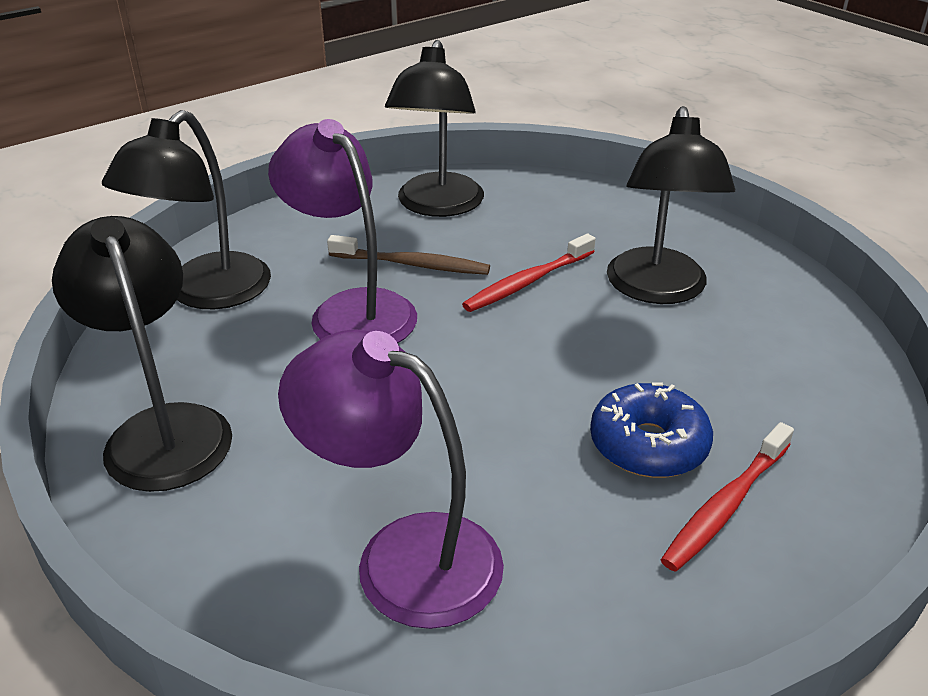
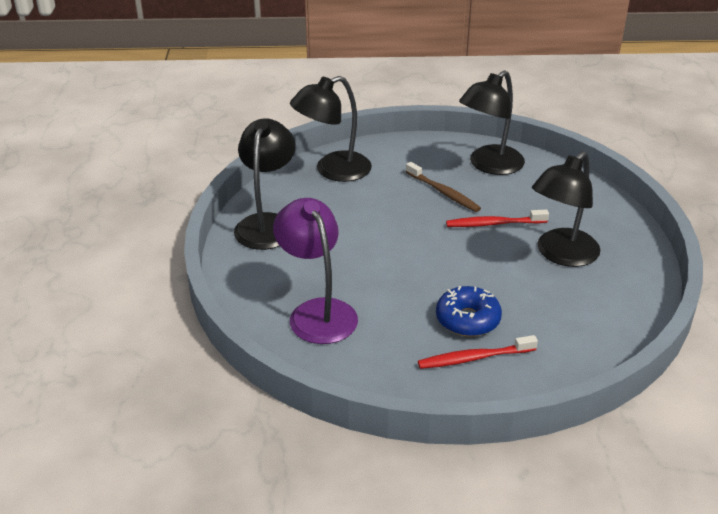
camera: 35 degrees right, 0 degrees up
(351, 310) = (391, 204): purple lamp -> none

